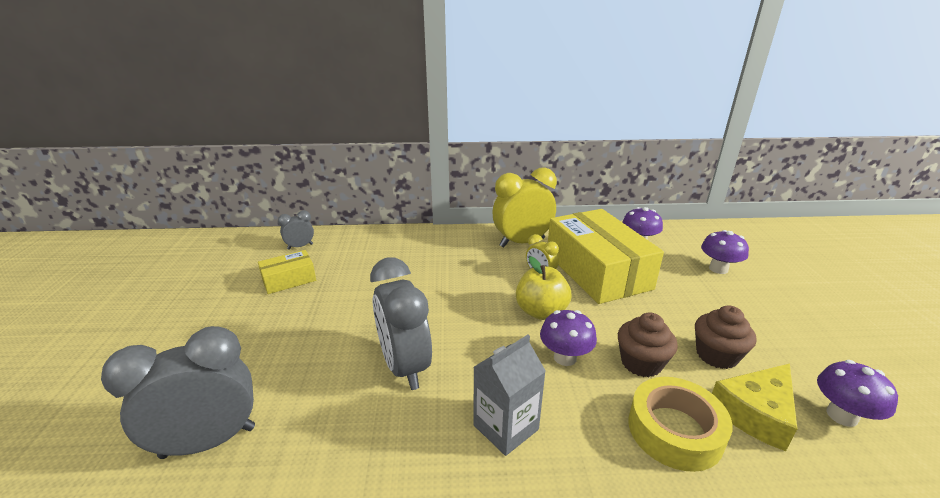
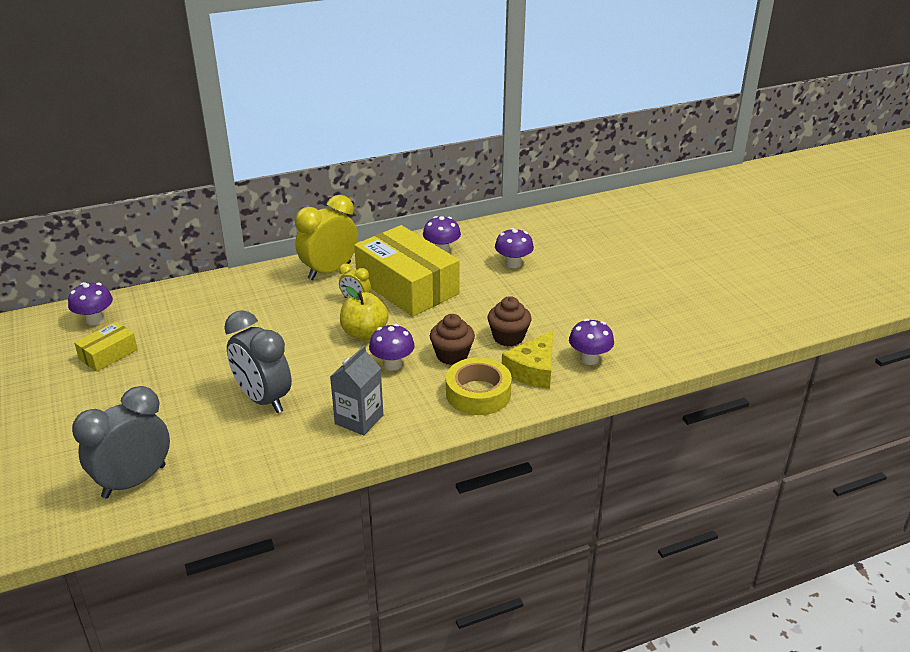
camera: 20 degrees left, 5 degrees up
(300, 246) = (95, 320): grey clock -> purple mushroom

